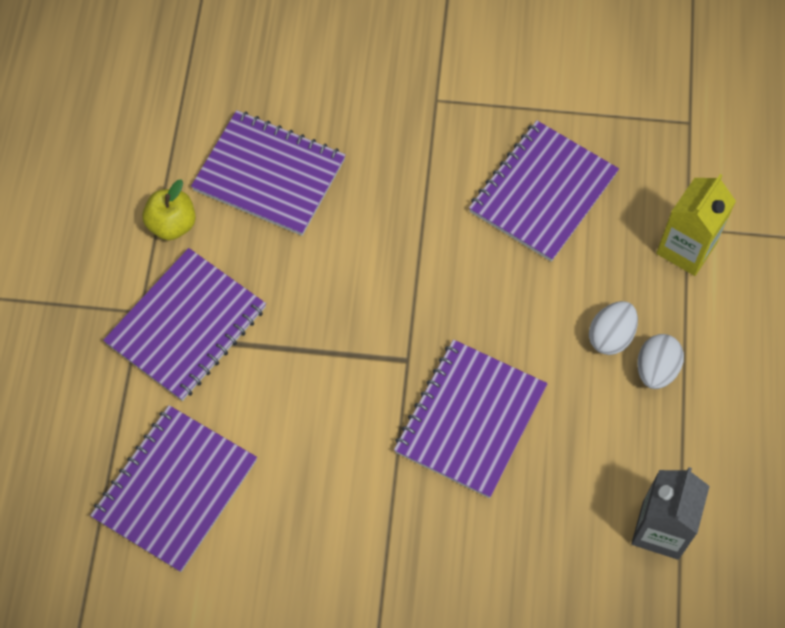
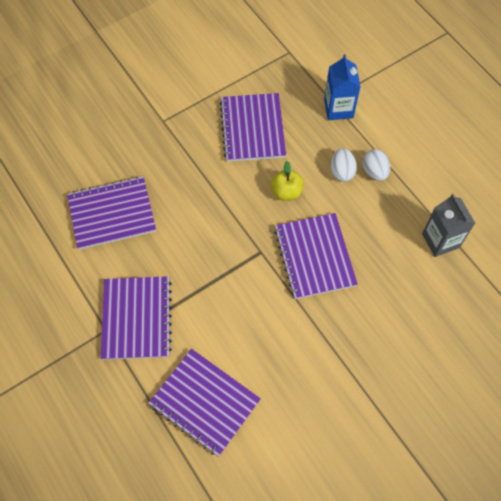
camera: 40 degrees left, 0 degrees up
(172, 224) = (83, 274): yellow apple -> yellow apple (286, 192)
(175, 489) = (204, 402): purple notebook -> purple notebook turned 45 degrees counterclockwise
(686, 248) = (338, 108): yellow carton -> blue carton

